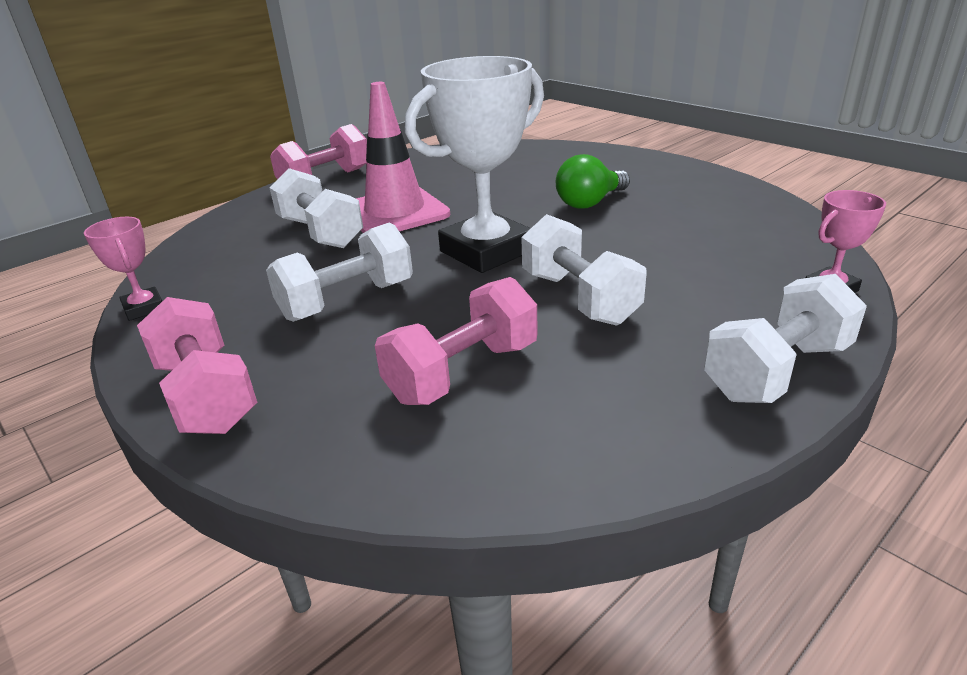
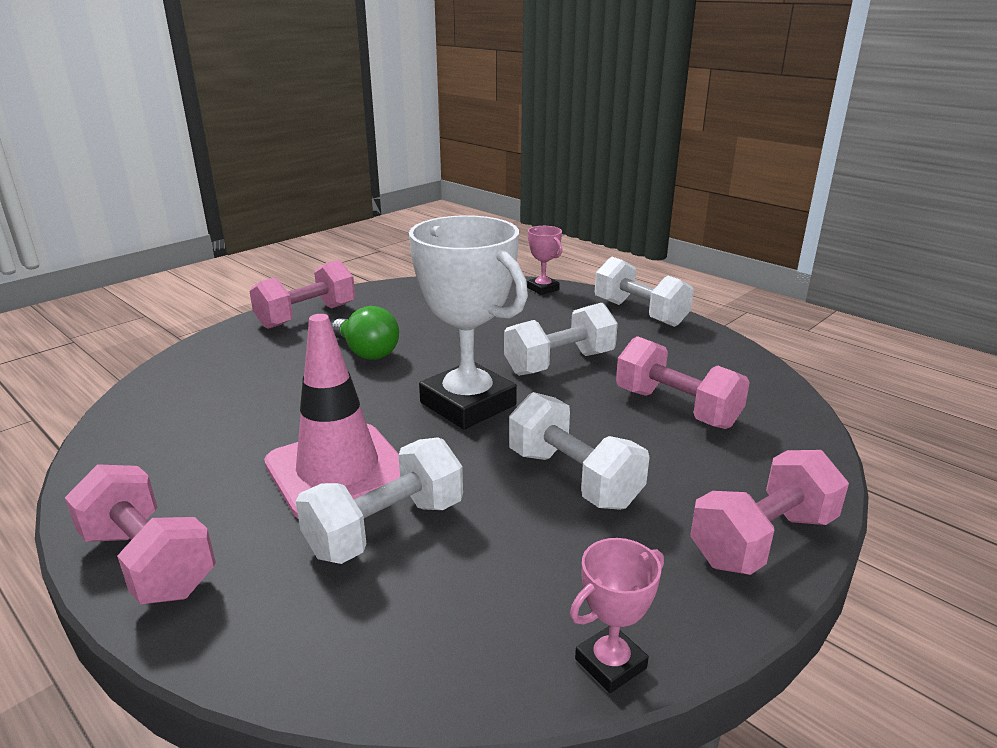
camera: 95 degrees left, 5 degrees down
(664, 172) = (307, 316): none -> pink dumbbell

